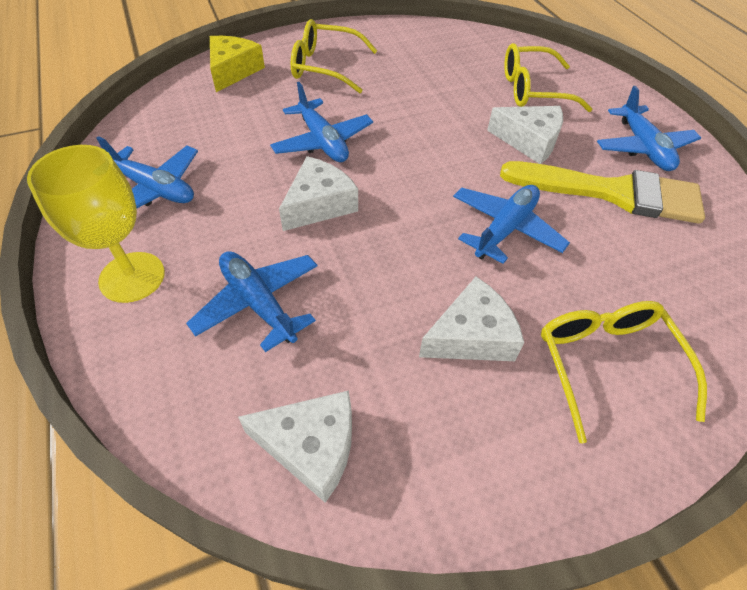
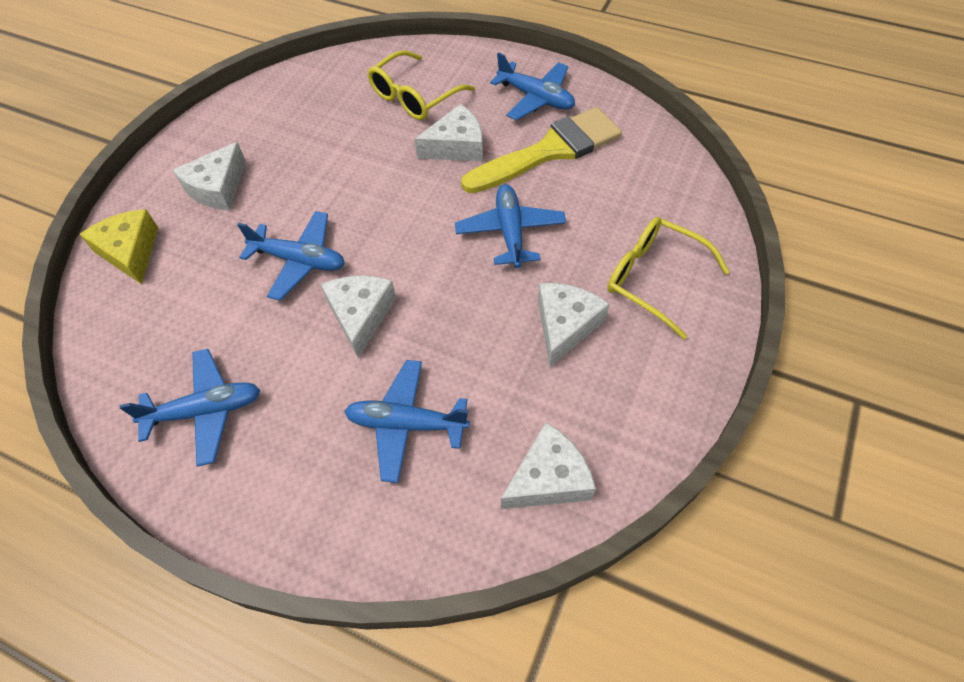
camera: 40 degrees left, 5 degrees up
(132, 277) = (285, 490): yellow goblet -> none
(326, 67) = (217, 188): yellow glasses -> white cheese

